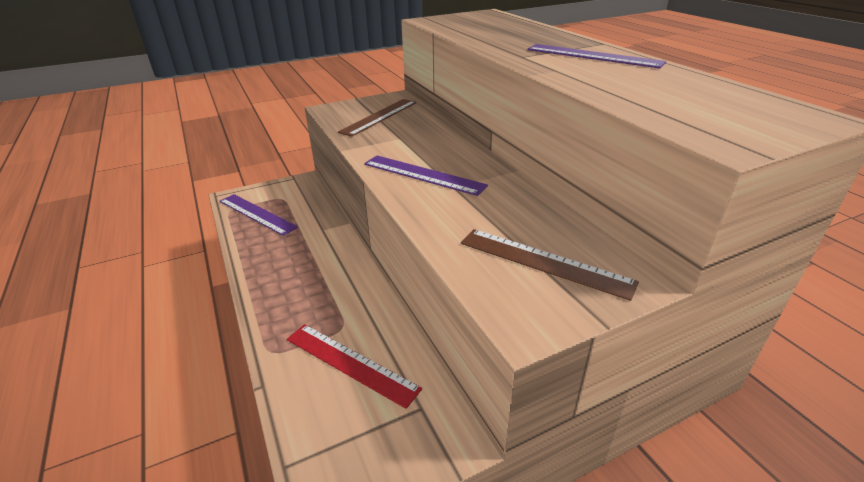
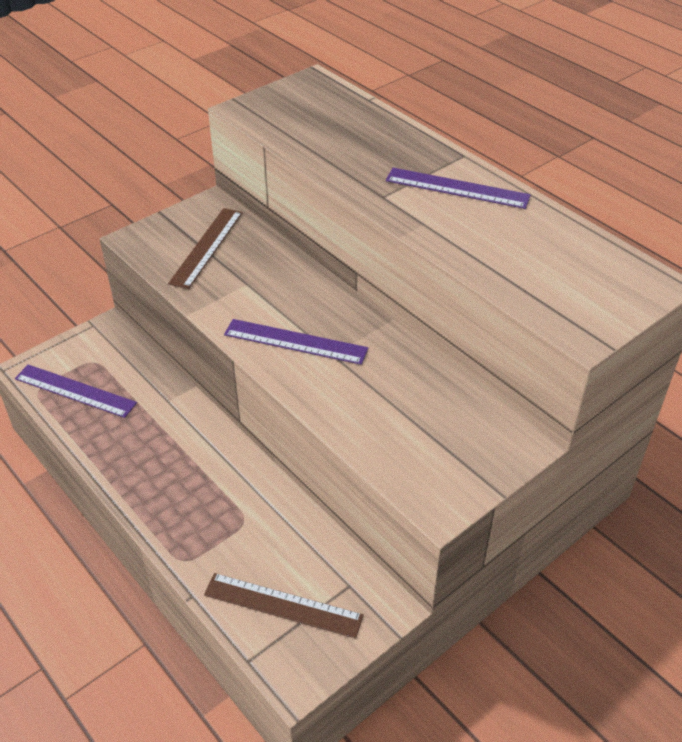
camera: 15 degrees left, 10 degrees up
(350, 363) = (268, 556): red ruler -> none
(544, 262) = (443, 439): brown ruler -> brown ruler (283, 605)

